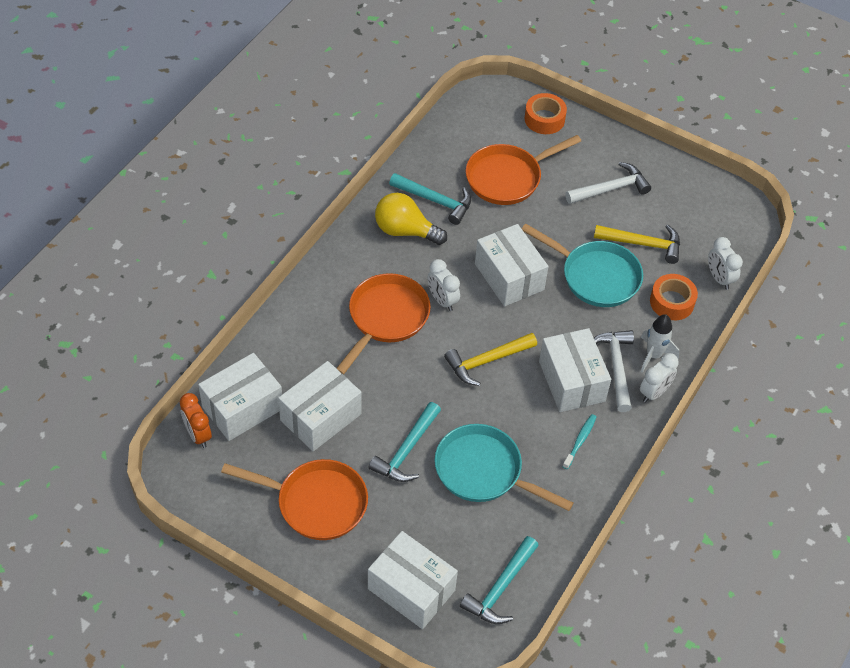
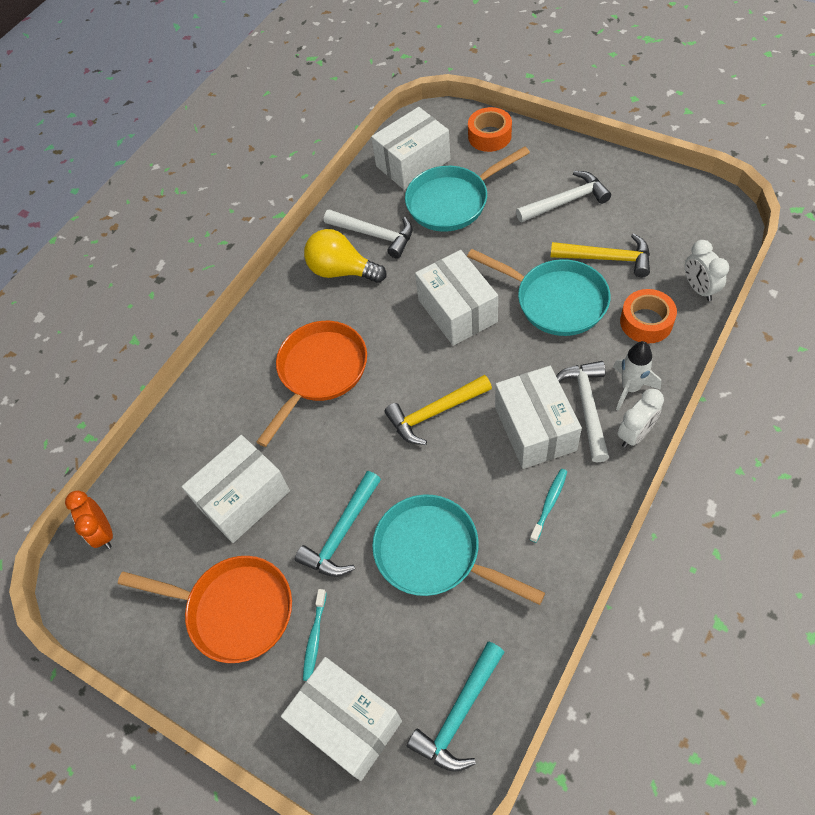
camera: 10 degrees right, 5 degrees up
(242, 408) = (156, 494): white box -> white box (413, 163)
(384, 527) = (315, 638): none -> turquoise toothbrush
(435, 201) = (374, 235): turquoise hammer -> white hammer
(442, 300) = (383, 345): white clock -> none
(507, 178) = (452, 202): orange pan -> turquoise pan

